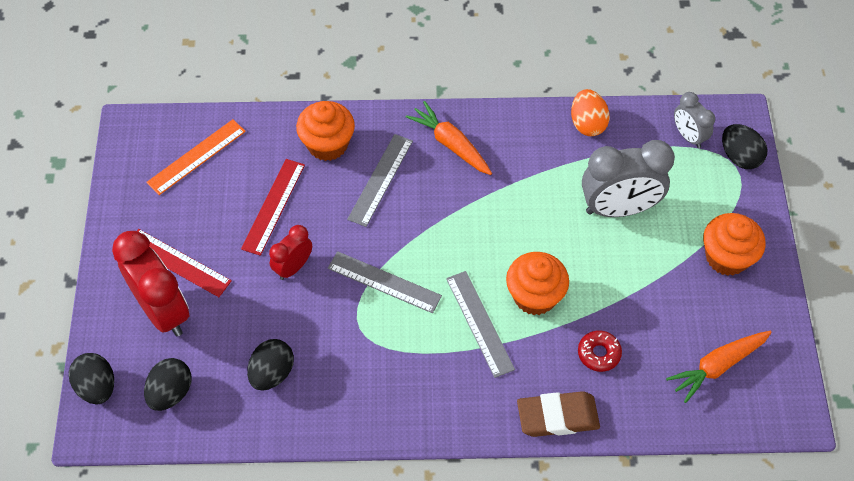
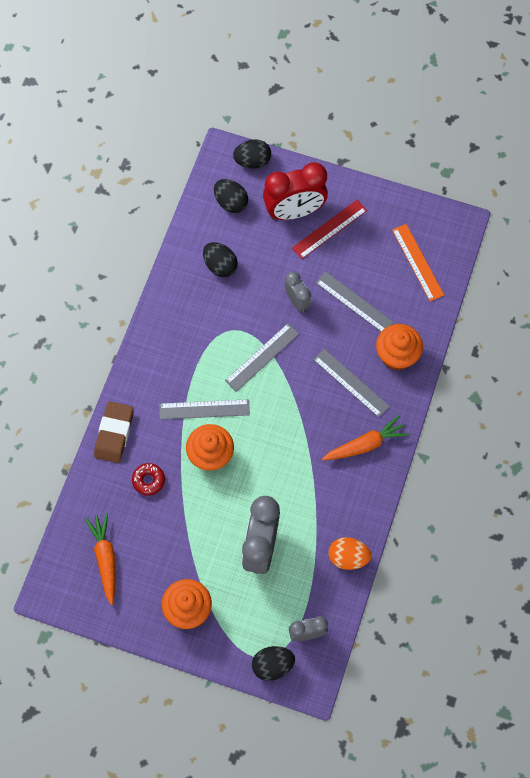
camera: 110 degrees right, 10 degrees up
(273, 206) = (354, 302): red ruler -> grey ruler
(293, 267) = (297, 301): red clock -> grey clock

